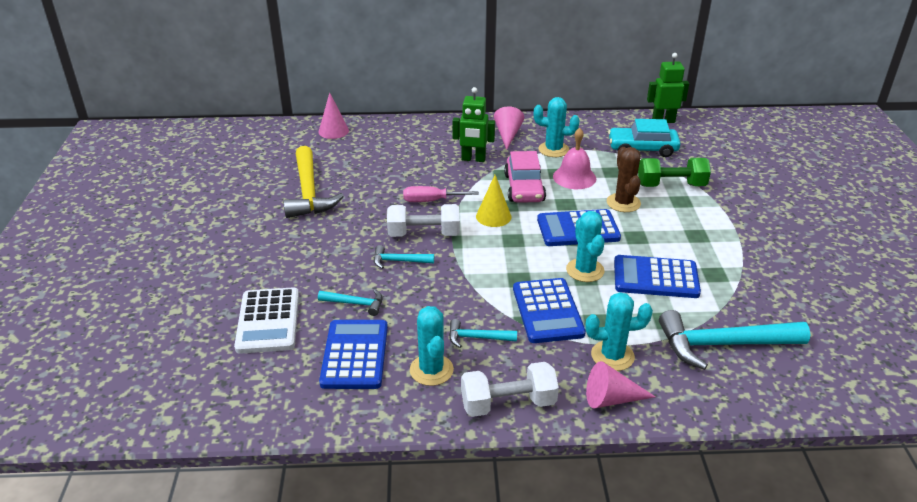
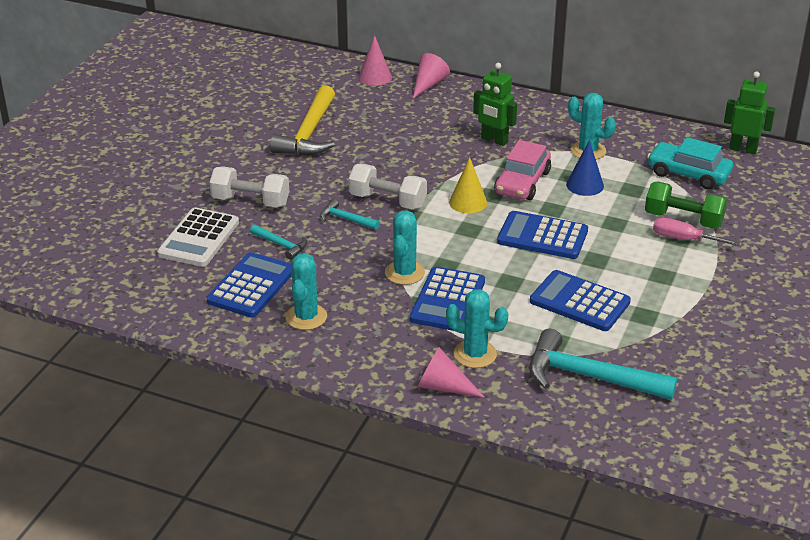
camera: 25 degrees right, 0 degrees up
(431, 201) = (418, 171): pink screwdriver -> pink screwdriver (683, 239)
(477, 338) = (365, 303): turquoise hammer -> none
(507, 135) = (551, 123): pink cone -> pink cone (428, 84)
(508, 403) = (350, 362): white dumbbell -> white dumbbell (250, 201)
(574, 177) = (585, 185): pink bell -> blue cone
(585, 270) = (515, 276): turquoise cactus -> turquoise cactus (404, 273)
(623, 203) = (613, 224): brown cactus -> none

